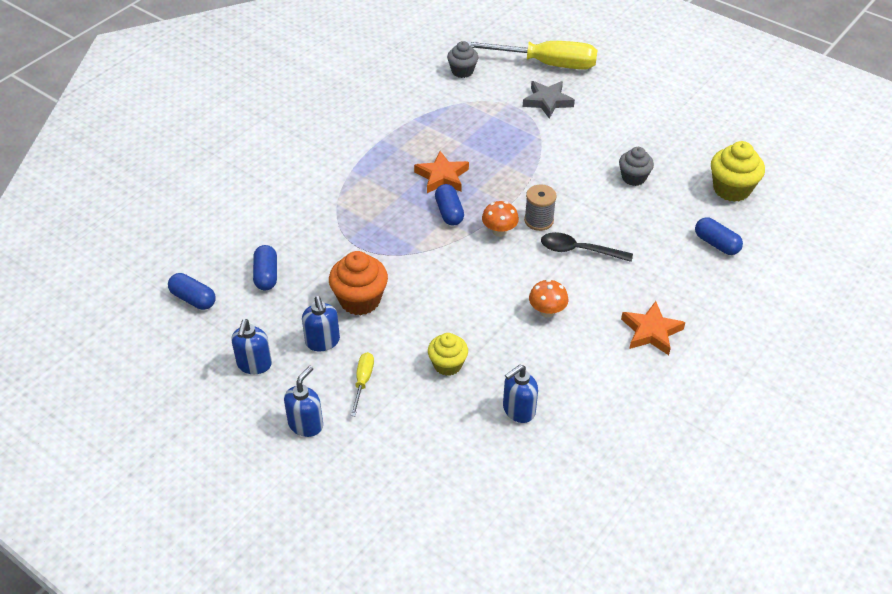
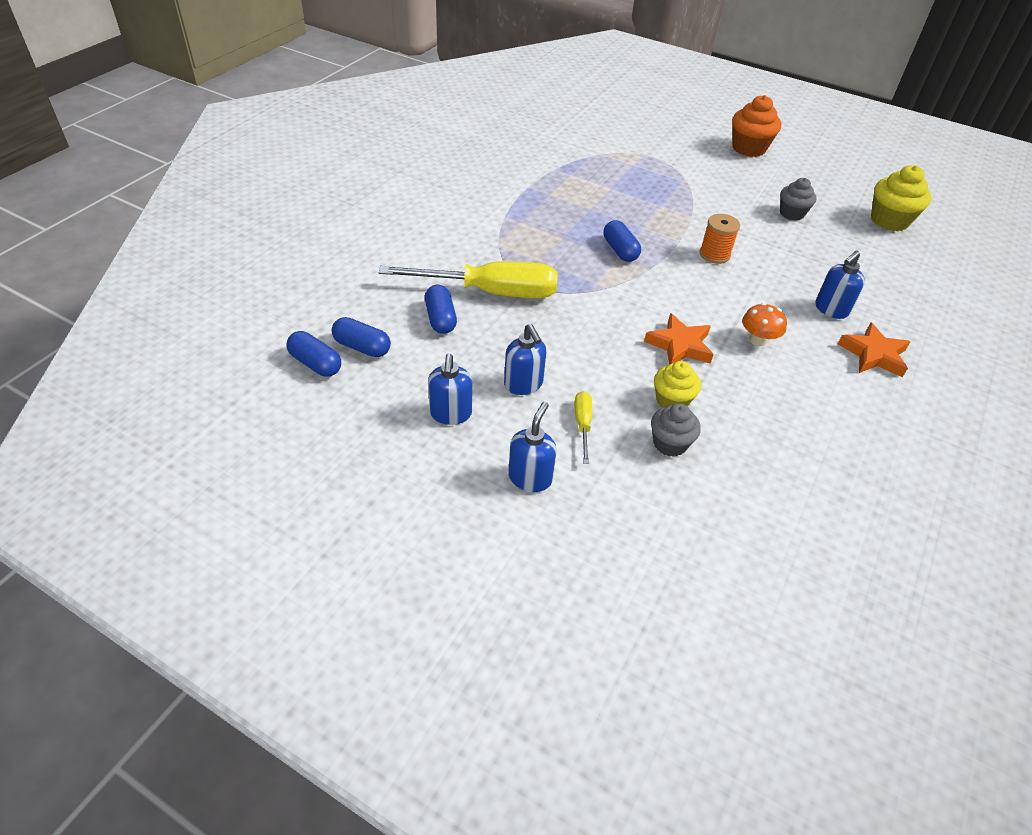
camera: 10 degrees left, 0 degrees up
(360, 300) = (552, 339): orange cupcake -> orange cupcake (748, 148)
(442, 176) = (601, 218): orange star -> orange star (679, 345)
(462, 71) = (589, 129): grey cupcake -> grey cupcake (670, 443)
(499, 231) = (678, 266): orange mushroom -> none
(518, 410) = (768, 445): blue soap dispenser -> blue soap dispenser (831, 309)
(539, 220) = (714, 254): grey spool -> orange spool
(546, 64) = (668, 122): yellow screwdriver -> yellow screwdriver (491, 292)
(547, 101) = (681, 152): grey star -> none
(579, 250) = (766, 280): black spoon -> none
(716, 244) = (898, 269): blue capsule -> blue capsule (315, 364)

